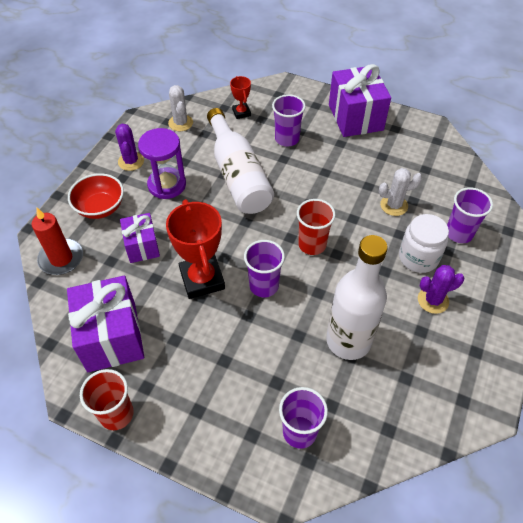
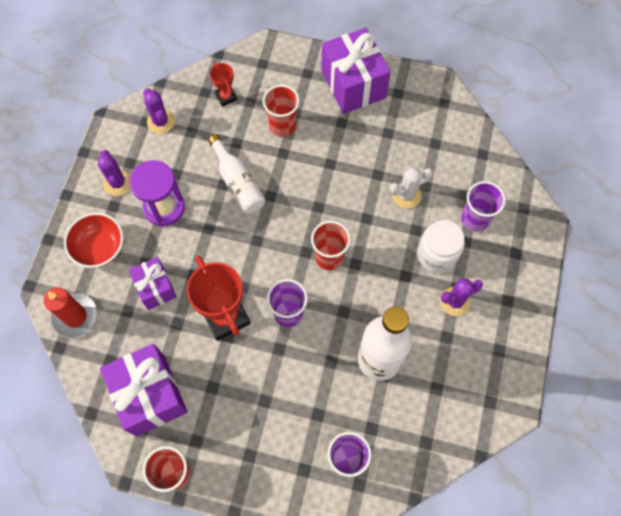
camera: 10 degrees left, 15 degrees up
(180, 123) = (161, 122): white cactus -> purple cactus
(238, 175) = (238, 182): white bottle -> white bottle, size x0.63
(287, 139) = (282, 126): purple cup -> red cup

